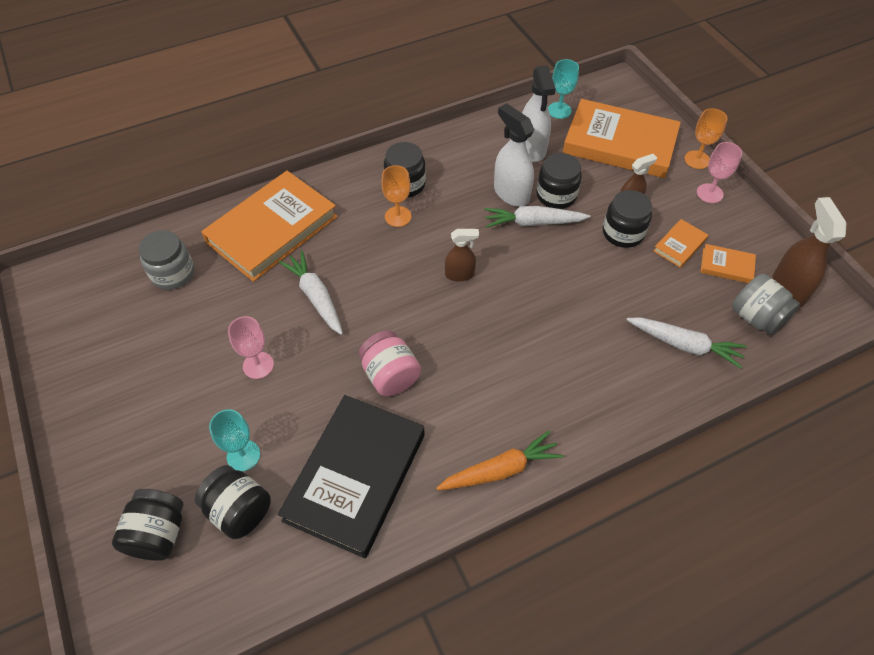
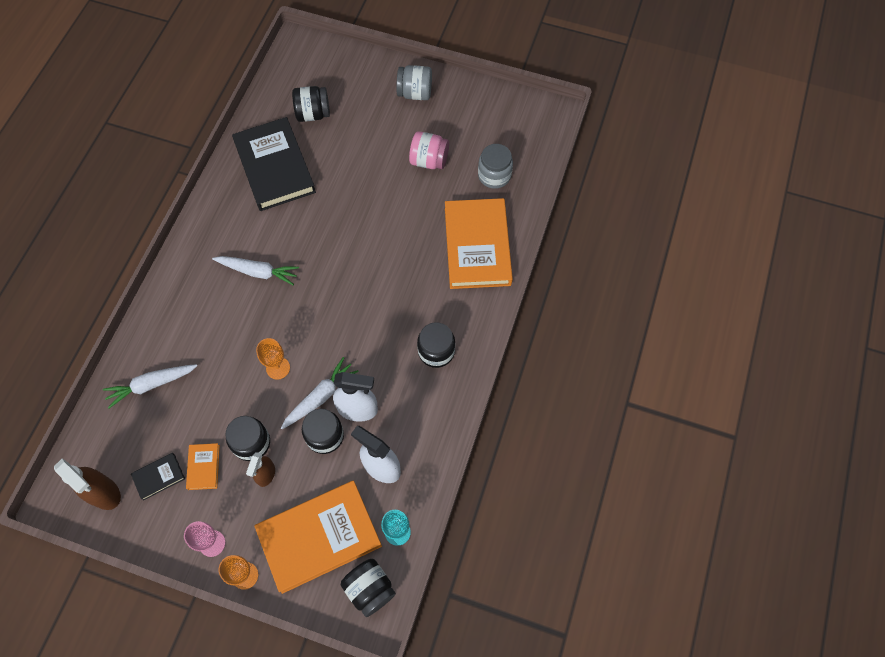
camera: 135 degrees right, 10 degrees up
(158, 534) = (337, 80): black jar -> black jar (370, 589)
(243, 455) = (339, 133): turquoise goblet -> none
(258, 365) = (384, 172): pink goblet -> none
(316, 297) = (399, 230): white carrot -> white carrot (258, 272)
(390, 375) = (309, 224): pink jar -> pink jar (429, 160)
(398, 216) = (413, 322): orange goblet -> orange goblet (278, 368)
(460, 274) = (331, 316): brown spray bottle -> none
(500, 470) = (205, 227): orange carrot -> none
(726, 266) = (159, 477): orange book -> black book
(756, 317) = (114, 447): grey jar -> grey jar (415, 93)

